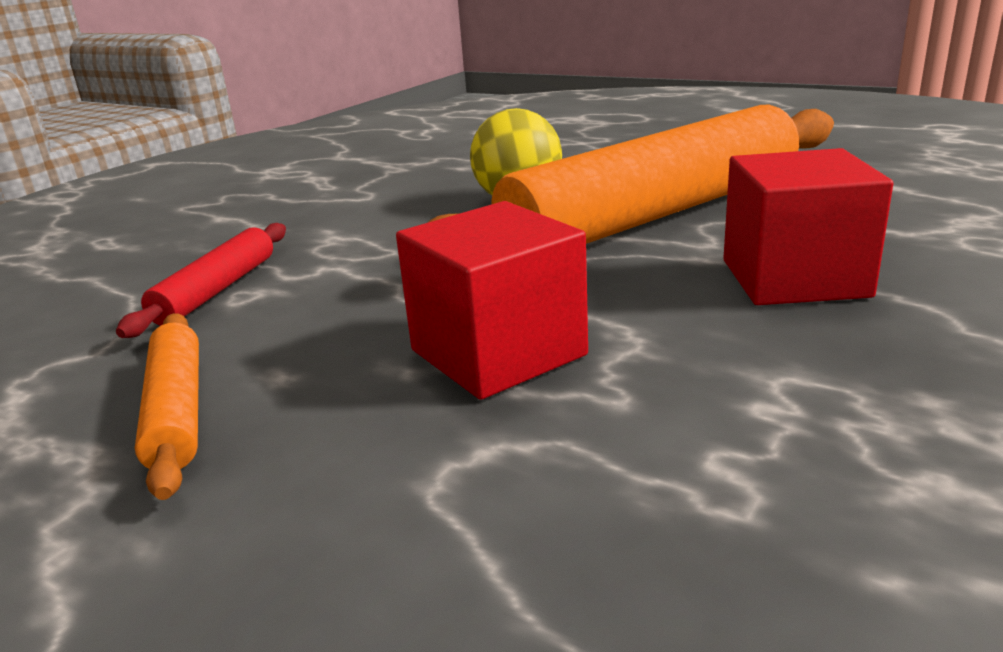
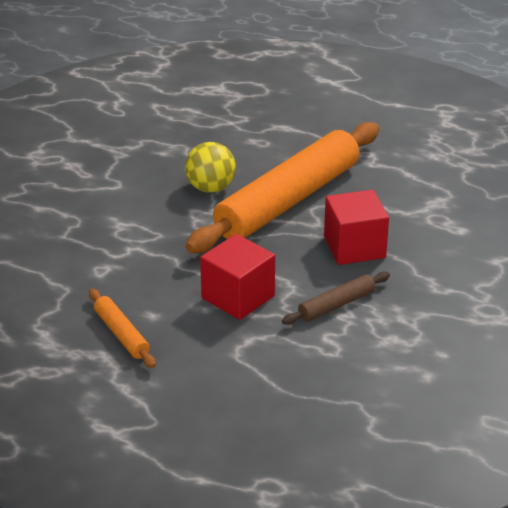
camera: 15 degrees left, 10 degrees up
(216, 290) = (85, 267): red rolling pin -> none
(750, 382) = (336, 305): none -> brown rolling pin

